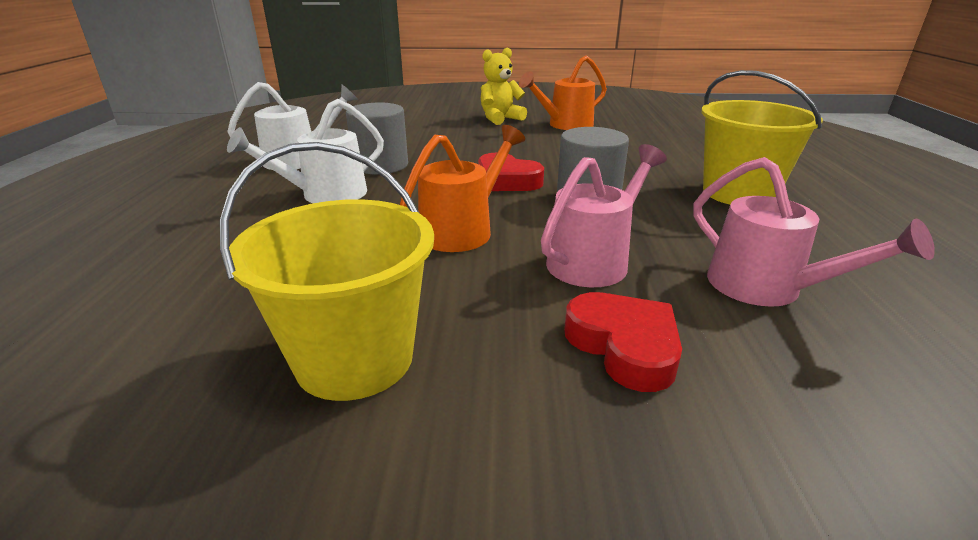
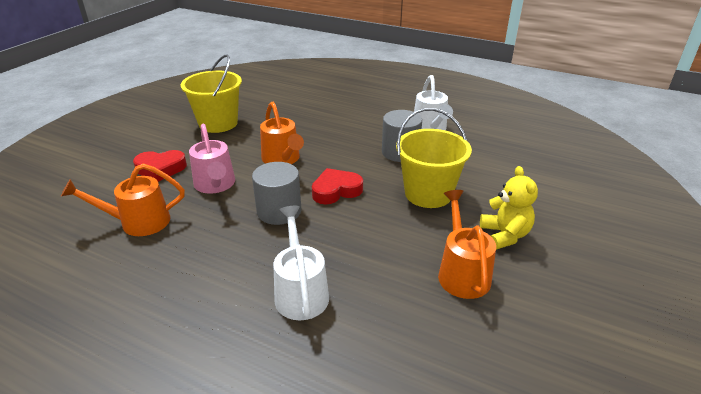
camera: 115 degrees right, 5 degrees up
(325, 195) = (362, 131): white watering can -> white watering can (300, 291)
(738, 193) = (220, 288): yellow bucket -> yellow bucket (428, 194)
(767, 289) = (137, 222): pink watering can -> orange watering can

